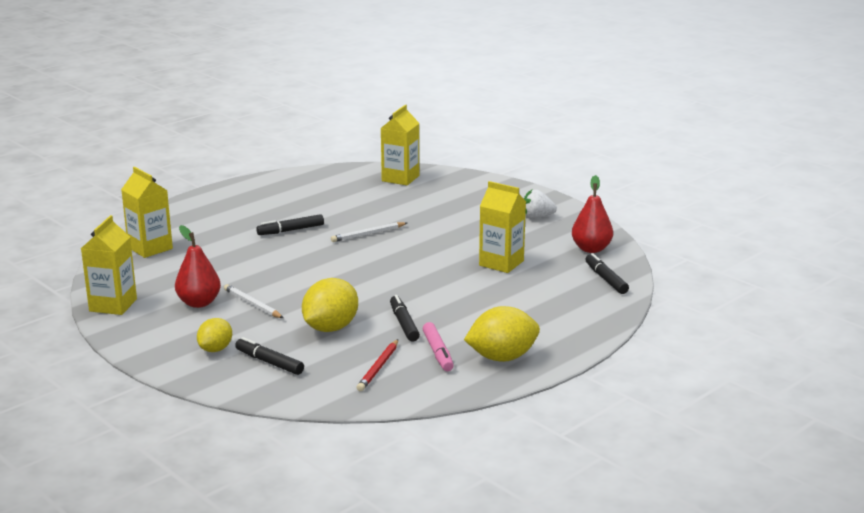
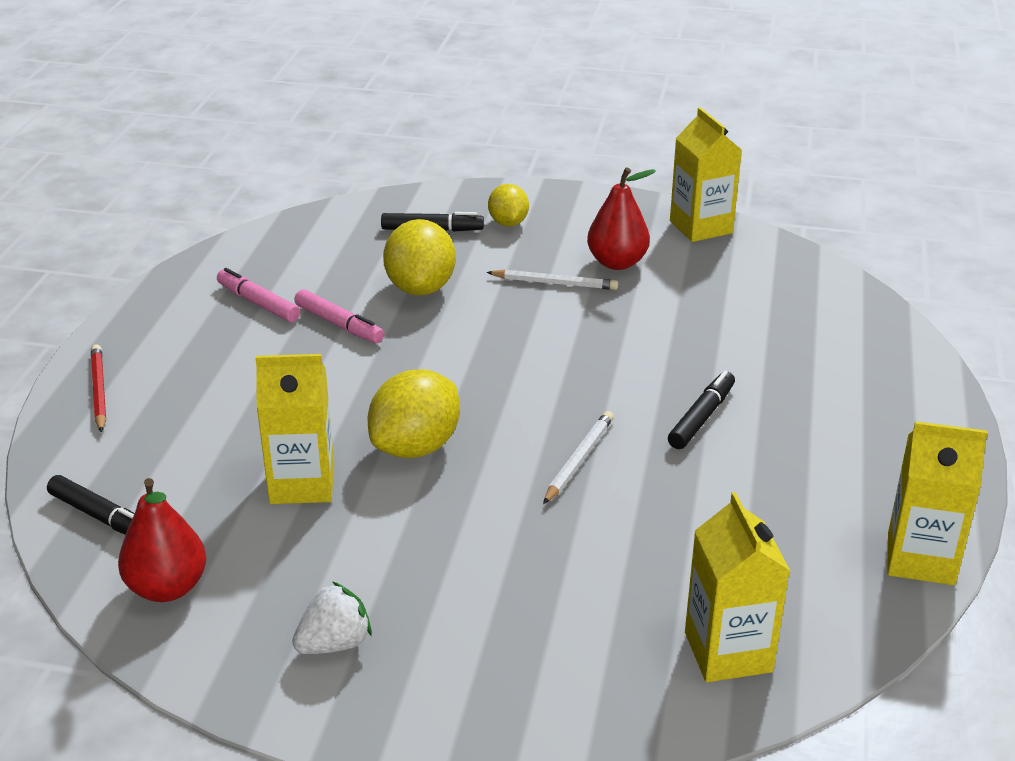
camera: 145 degrees right, 10 degrees up
(150, 248) = (818, 309): yellow carton -> yellow carton (920, 559)
(378, 367) = (308, 263): red pencil -> red pencil (99, 390)
(404, 324) = (339, 324): black marker -> pink marker
(502, 357) = (173, 324): yellow lemon -> yellow lemon (416, 447)

